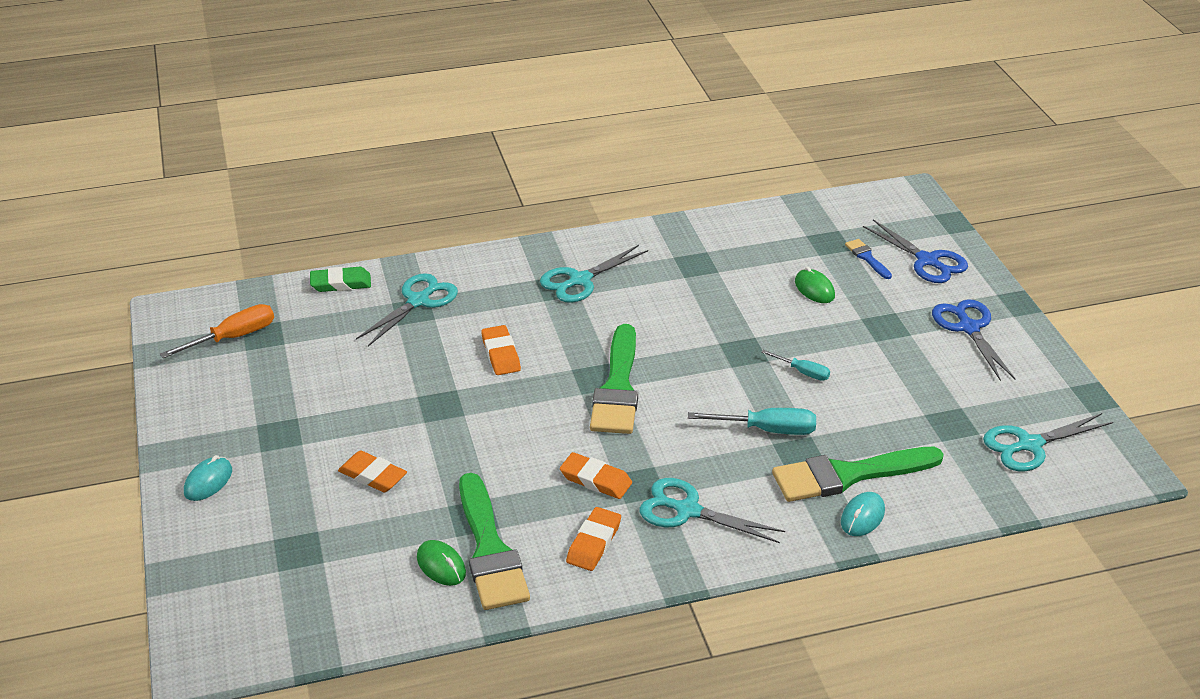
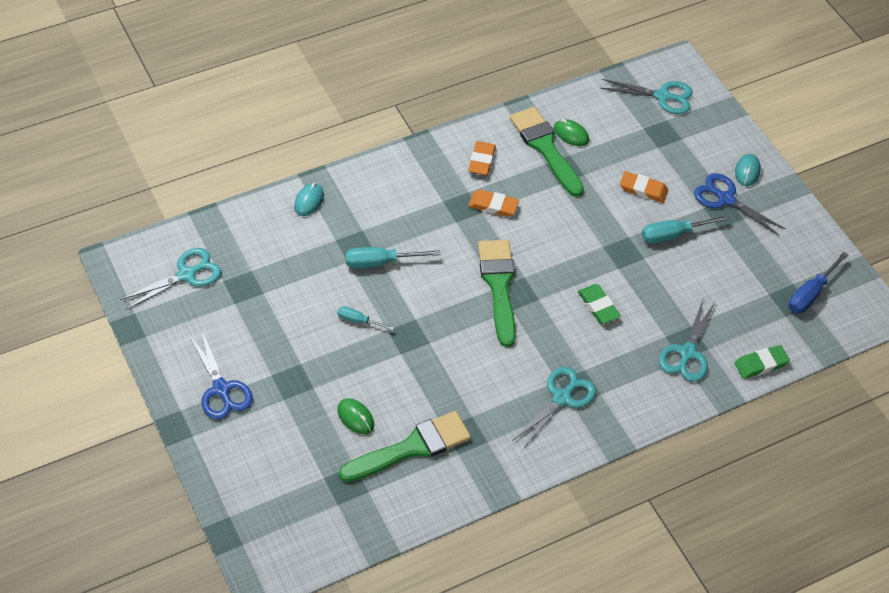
camera: 165 degrees right, 15 degrees up
(233, 337) = (810, 294): orange screwdriver -> blue screwdriver
(363, 417) = (673, 235): none -> turquoise screwdriver
(501, 354) = (598, 306): orange eraser -> green eraser
(687, 510) = (426, 191): turquoise scissors -> turquoise scissors (662, 96)
(848, 475) = (319, 232): green brush -> green brush (412, 447)
(867, 258) = (309, 467): blue brush -> none
(927, 261) = (253, 471): blue scissors -> blue scissors (726, 199)

